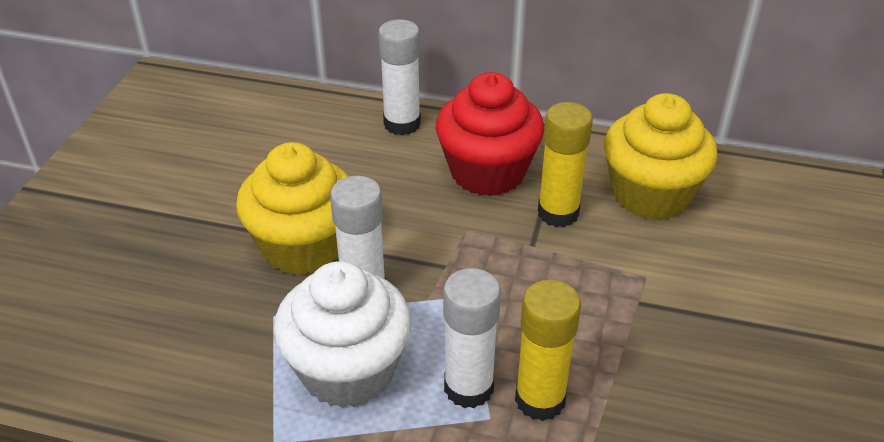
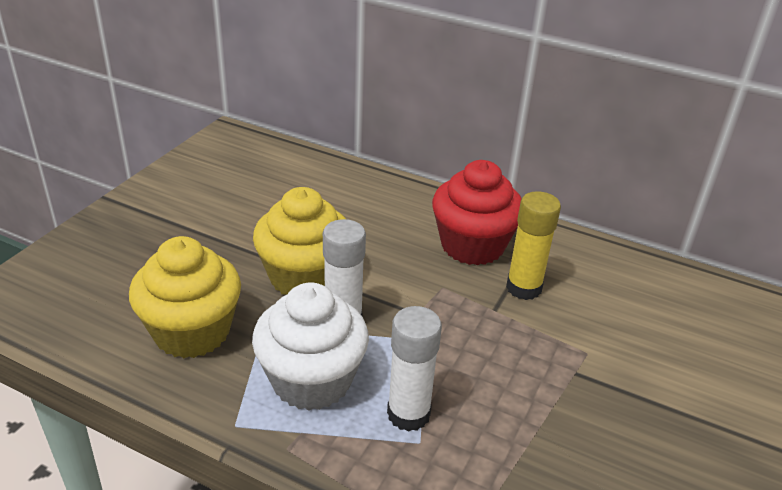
camera: 10 degrees right, 5 degrees down
(402, 124) = (411, 197): white glue stick -> none
(540, 399) = (467, 436): yellow glue stick -> none
(650, 194) = (609, 287): yellow cupcake -> yellow cupcake (192, 332)

